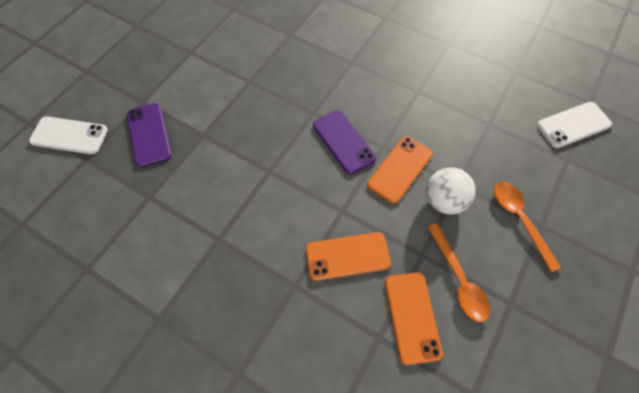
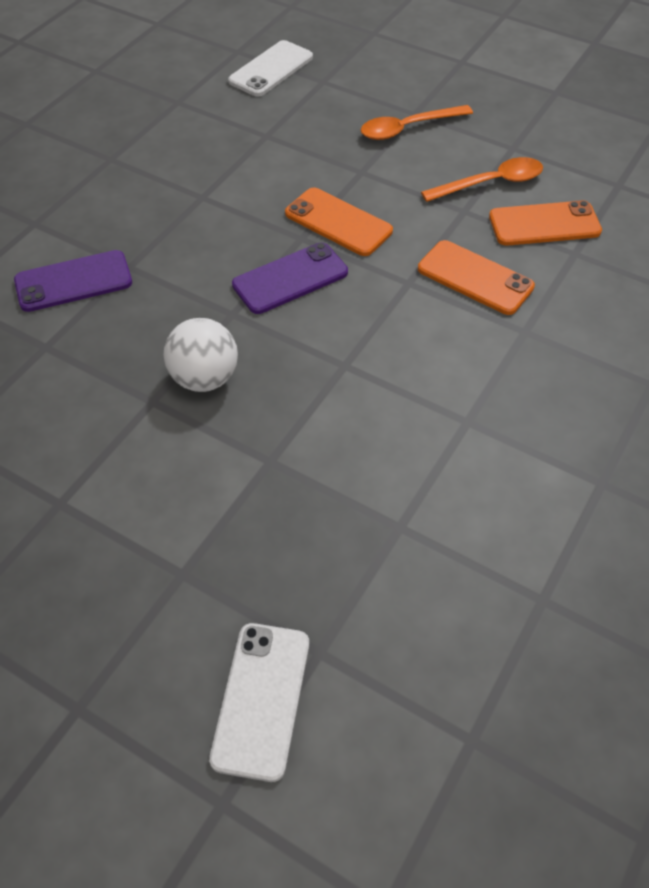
camera: 90 degrees left, 10 degrees down
(149, 135) = (265, 547): purple phone -> purple phone (73, 281)
(347, 256) = (475, 278): orange phone -> orange phone turned 45 degrees counterclockwise
(444, 201) = (386, 186): white ball -> white ball (204, 378)
(573, 125) = (271, 69): white phone -> white phone turned 60 degrees clockwise

